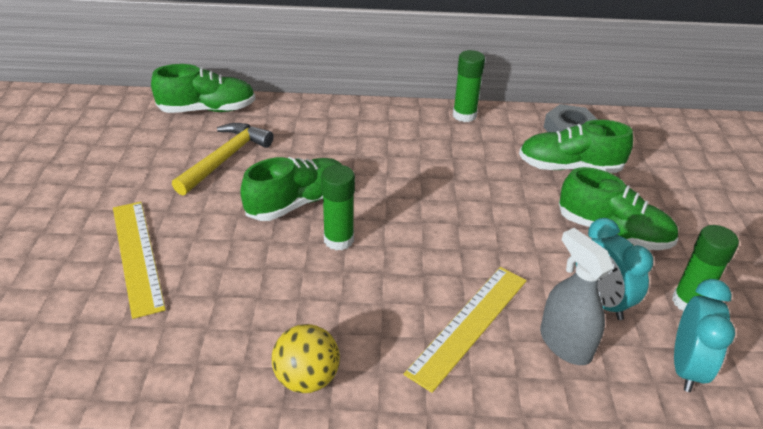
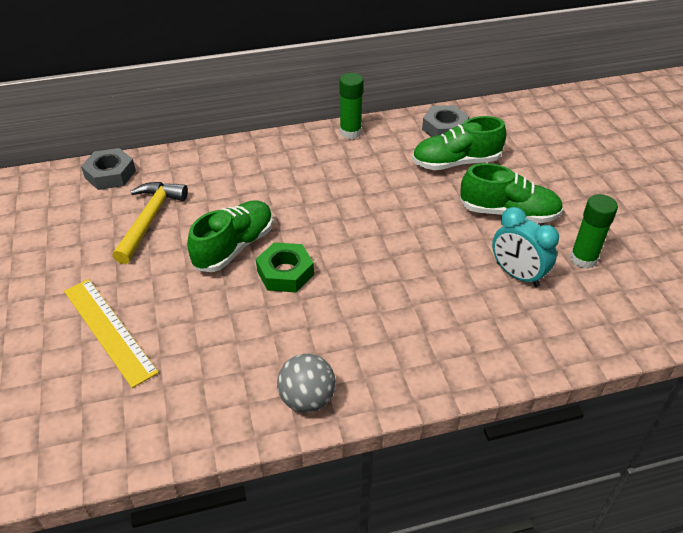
camera: 15 degrees left, 5 degrees up
(207, 109) = (110, 174): green shoe -> grey nut
(307, 378) = (307, 399): yellow ball -> grey ball
(338, 240) = (285, 273): green glue stick -> green nut
(469, 325) = (422, 320): yellow ruler -> none
(565, 343) = (501, 316): grey spray bottle -> none
(686, 367) = (596, 312): turquoise clock -> none

